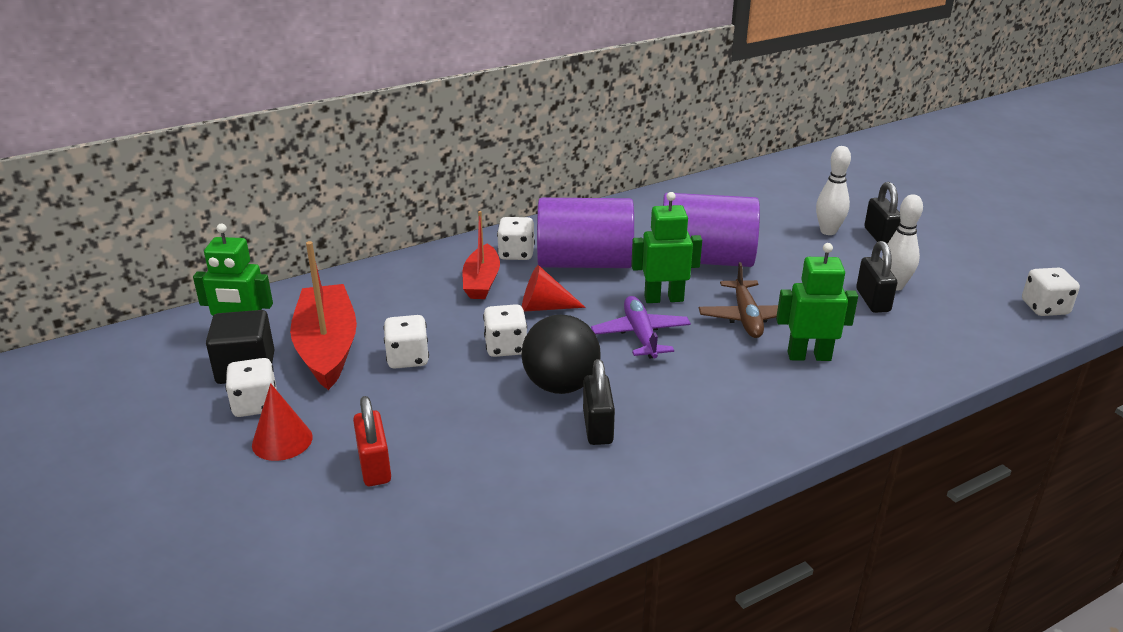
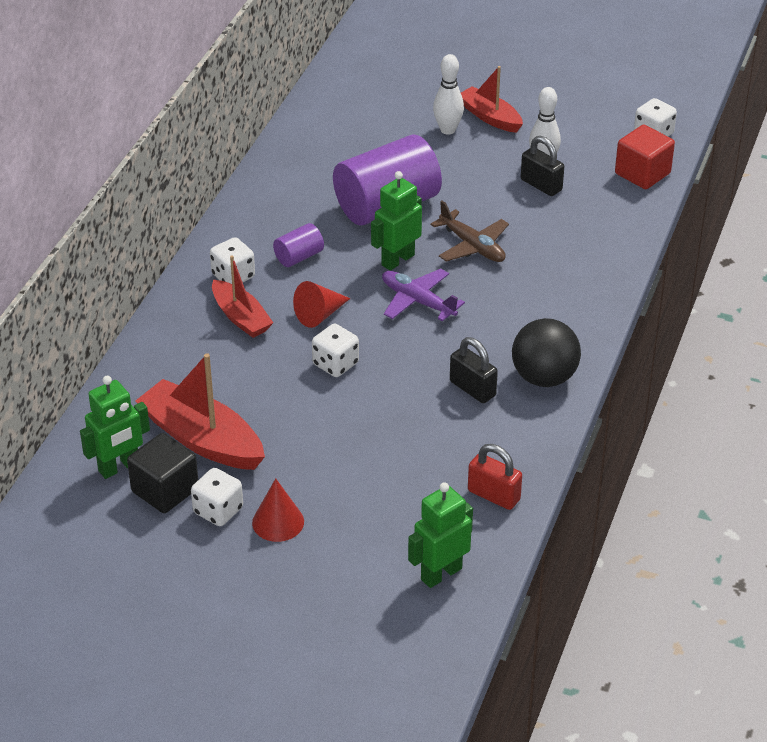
camera: 40 degrees left, 10 degrees up
(374, 466) = (366, 500): red padlock -> red padlock (493, 495)
(408, 358) = (277, 413): white dice -> none
(561, 385) = (412, 372): black ball -> black ball (544, 377)
(584, 263) = (299, 257): purple cylinder -> purple cylinder, size x0.45
(809, 356) = (545, 257): green robot -> green robot (441, 574)
(880, 237) = (490, 117): black padlock -> red boat
(997, 333) = (642, 173): none -> red cube

